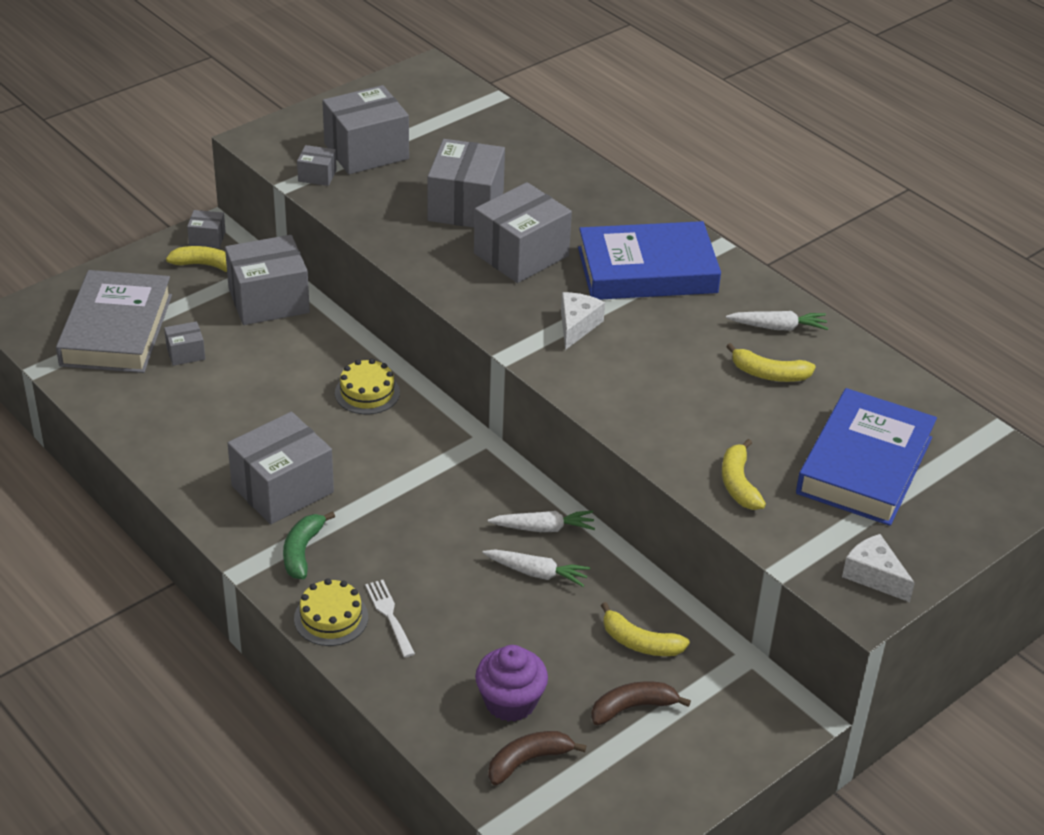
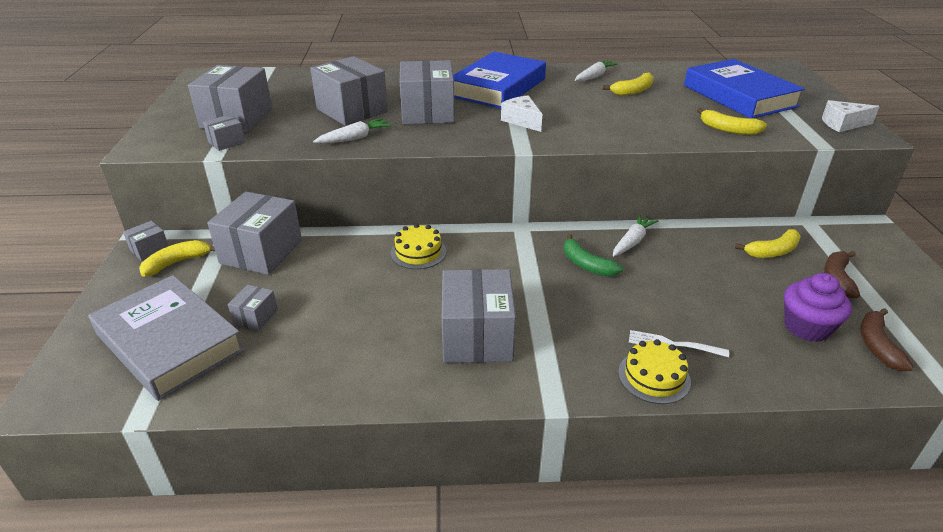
camera: 50 degrees left, 5 degrees down
(302, 551) = (561, 358): green banana -> green banana (586, 264)
(536, 573) = (675, 262): white carrot -> white carrot (354, 138)

